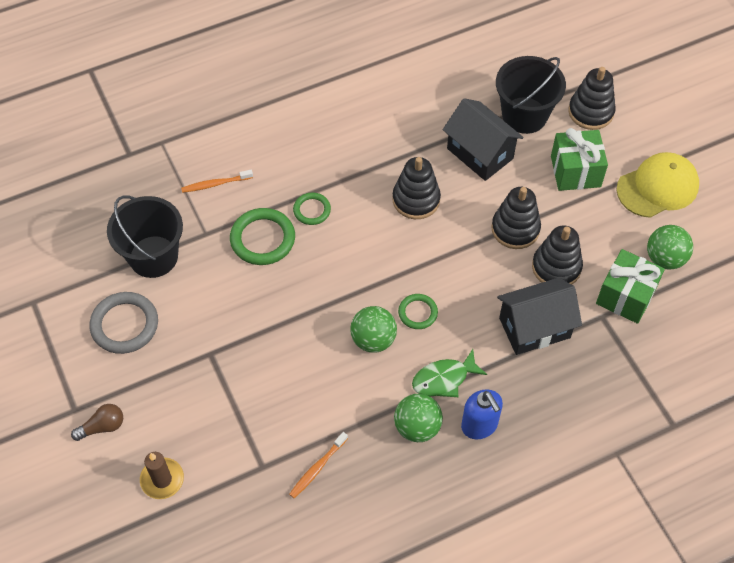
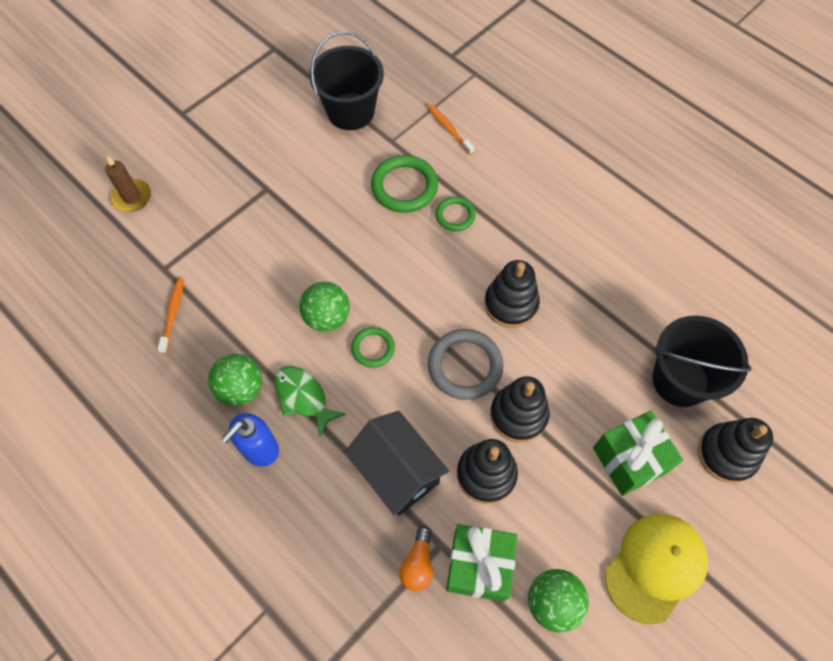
camera: 70 degrees right, 5 degrees up
(102, 427) = (171, 138): brown light bulb -> none
(124, 325) = (274, 117): grey ring -> grey ring (465, 366)
(317, 468) = (173, 314): orange toothbrush -> orange toothbrush turned 75 degrees clockwise
(480, 153) = (602, 348): black house -> none
(612, 336) = (418, 564): none -> orange light bulb
(658, 187) = (655, 567): yellow cap -> yellow cap turned 90 degrees counterclockwise

